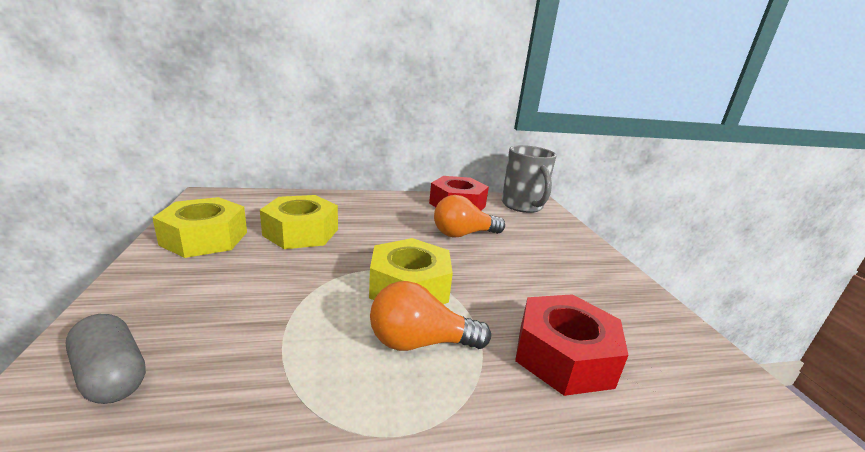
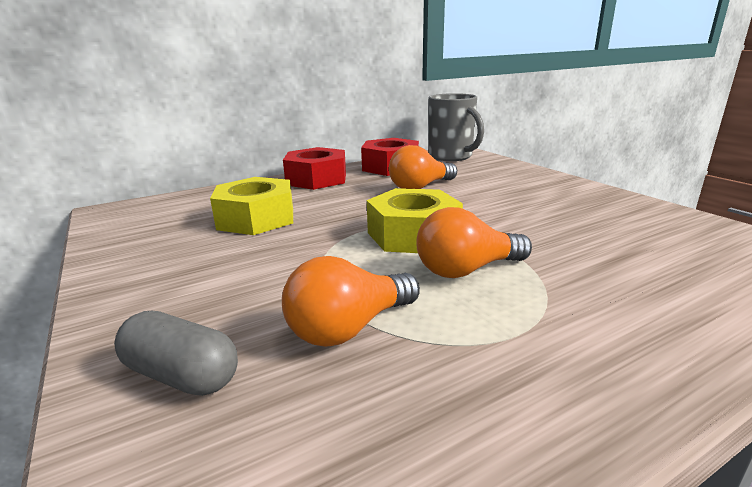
camera: 15 degrees left, 0 degrees up
(205, 238) = (151, 246): yellow nut -> none
(267, 373) = (349, 328): none -> orange light bulb
(564, 355) = (592, 248): red nut -> red nut (316, 179)

